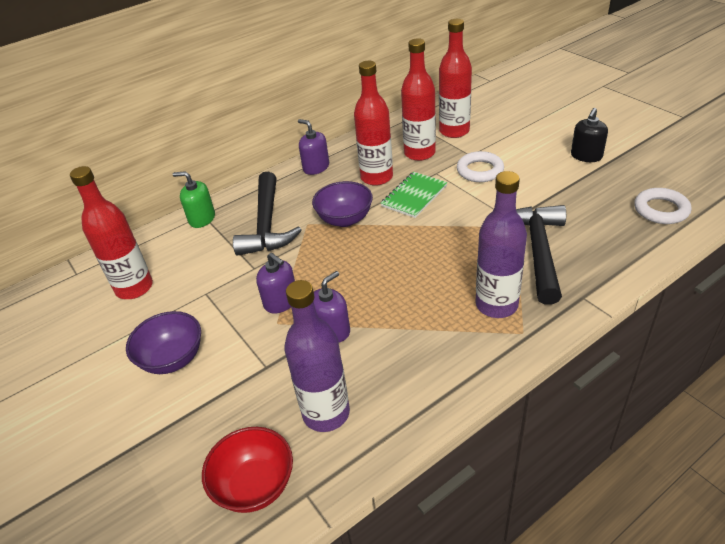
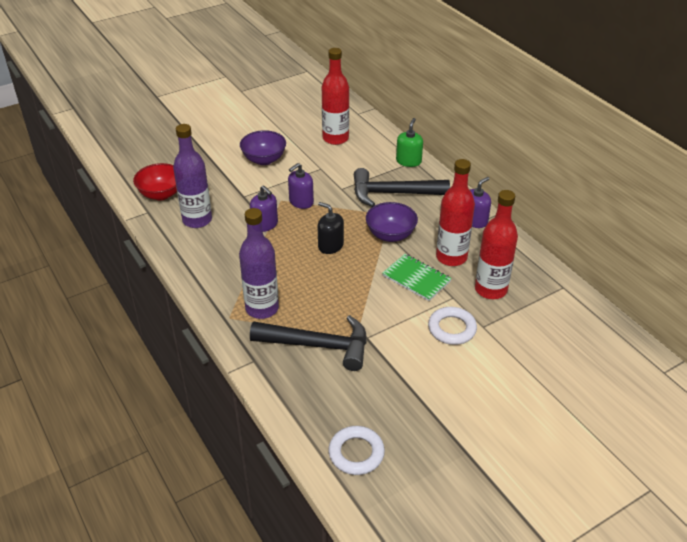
camera: 90 degrees right, 0 degrees up
(454, 131) = (533, 321): red bottle -> none
(586, 156) = (468, 420): black soap dispenser -> black soap dispenser (330, 245)

